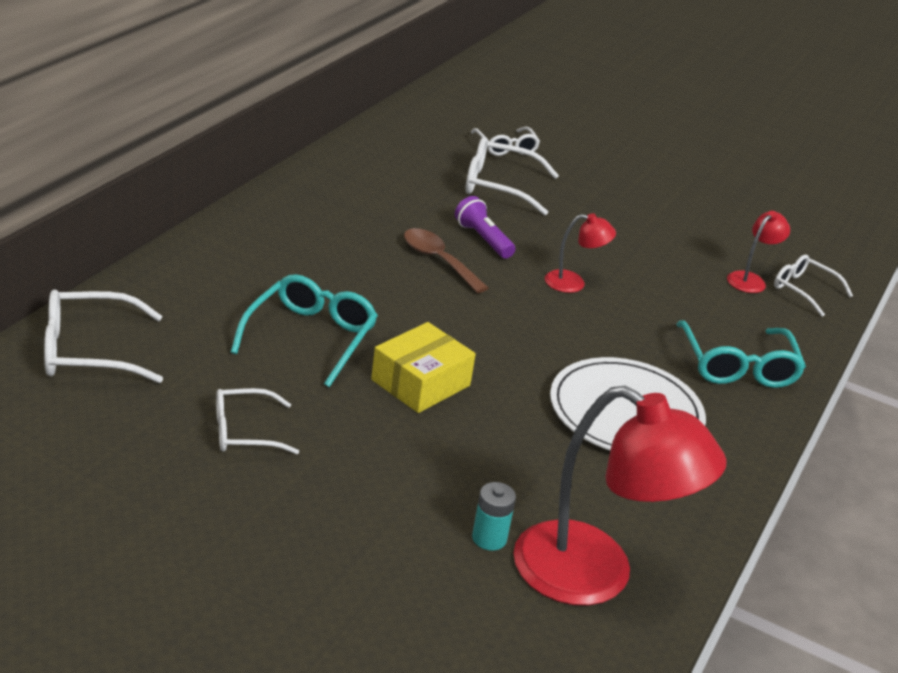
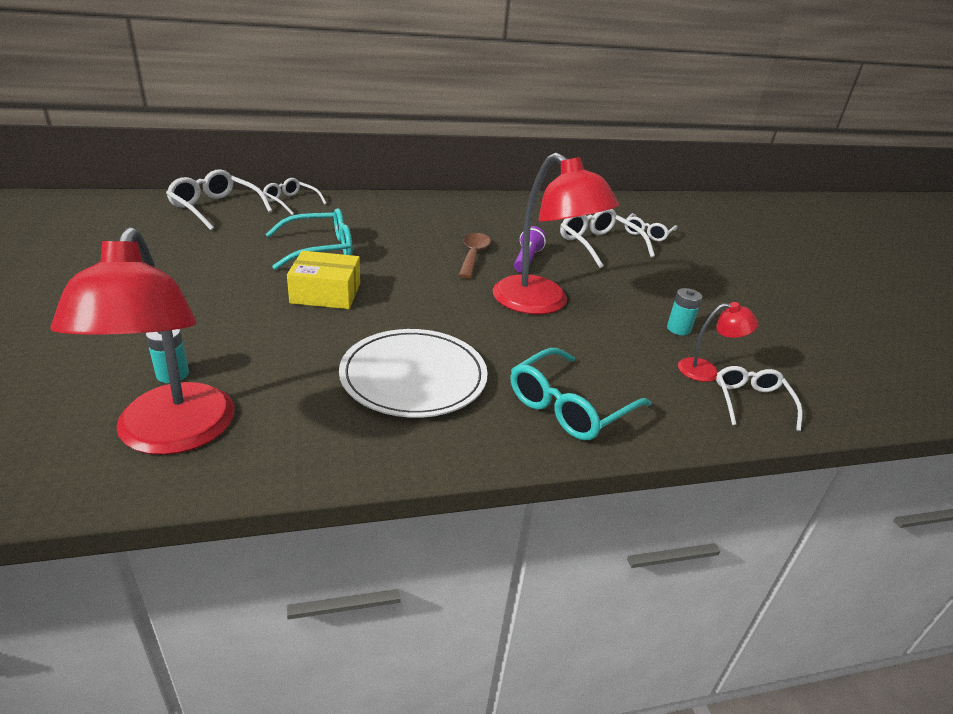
camera: 50 degrees right, 0 degrees up
(245, 432) = (194, 264): white glasses -> white glasses (291, 202)
(573, 283) = (541, 303): red lamp -> red lamp, size x2.16
(683, 250) = (678, 329): none -> turquoise battery

